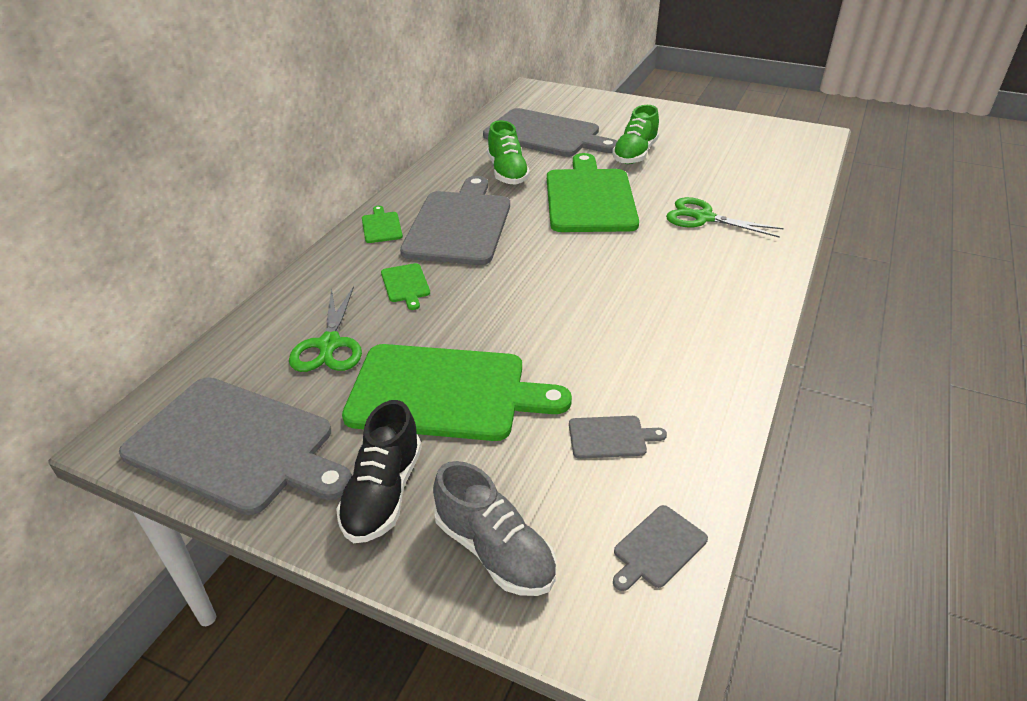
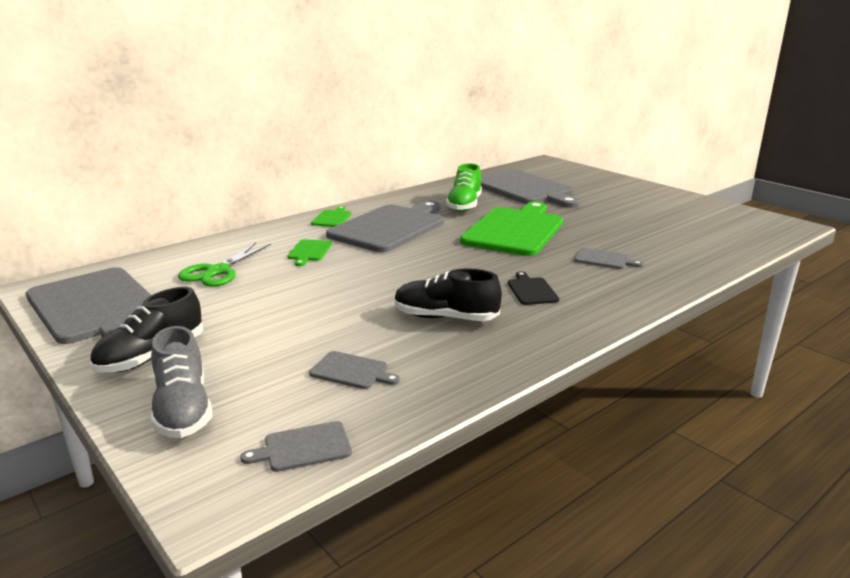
camera: 25 degrees right, 15 degrees down
(445, 393) = (261, 314): green cutting board -> none
(632, 337) = (445, 317): none -> black shoe
(635, 154) = (588, 211): green shoe -> none
(676, 277) = (531, 290): none -> black cutting board
(703, 218) = (604, 259): green scissors -> grey cutting board

